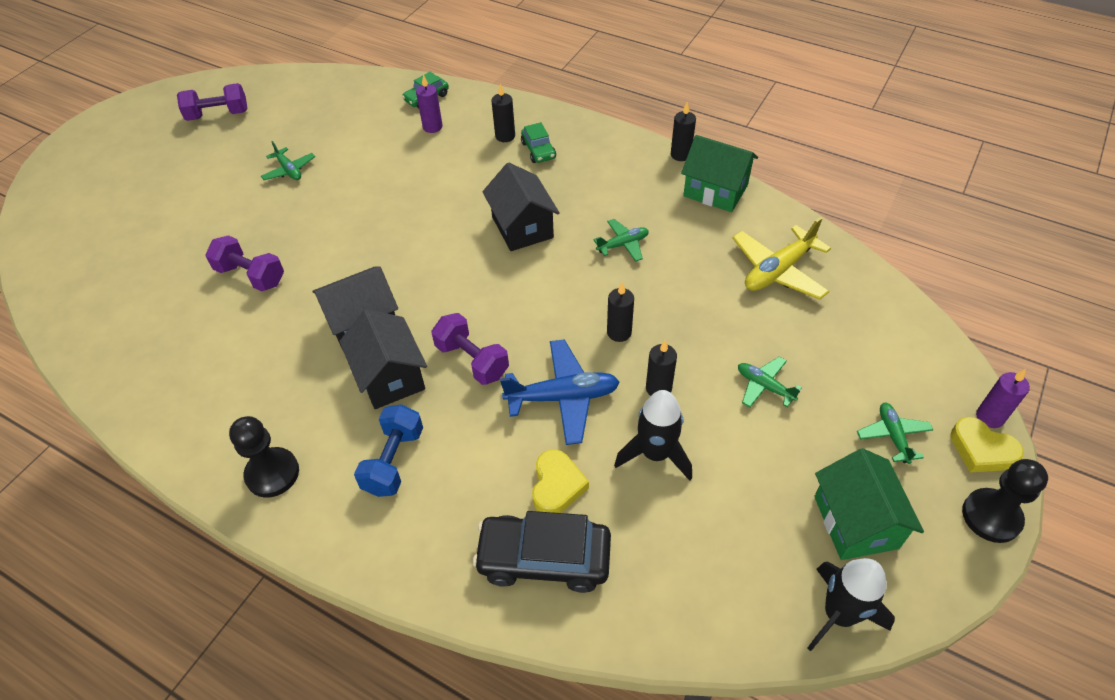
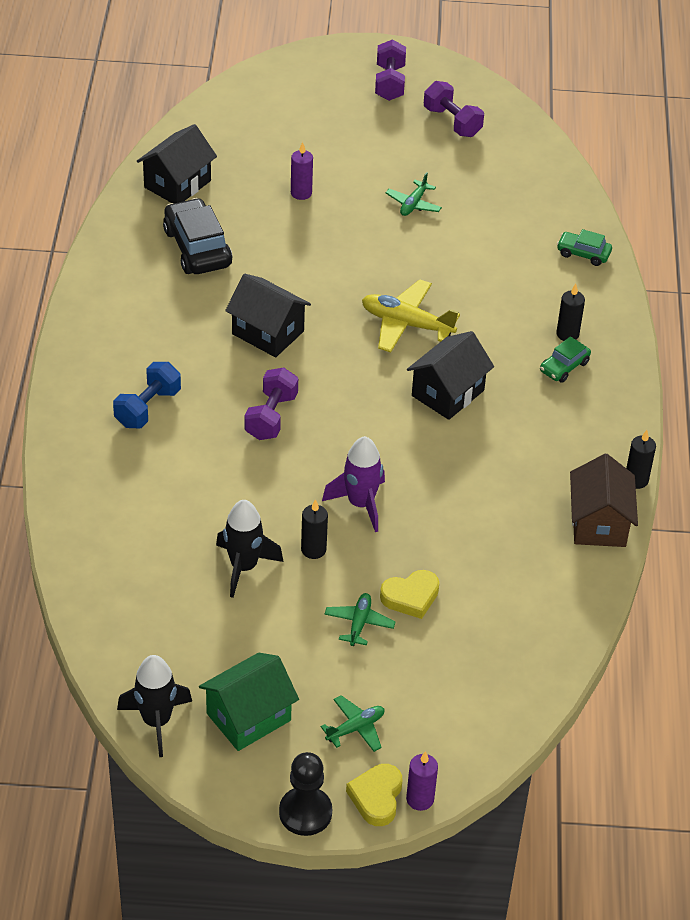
camera: 60 degrees right, 5 degrees down
(251, 275) = (275, 240): purple dumbbell -> purple dumbbell (389, 83)
(272, 473) = (99, 344): black pawn -> none
(390, 377) = (224, 372): black house -> black house (177, 184)
(394, 461) = (148, 408): blue dumbbell -> blue dumbbell turned 45 degrees counterclockwise
(432, 127) = (542, 276): purple candle -> purple candle (301, 193)
(544, 559) = (112, 527): black car -> black car (197, 248)
(557, 485) = (179, 514): yellow heart -> yellow heart (410, 597)
(563, 397) = (267, 489): blue plane -> none
(619, 332) = (360, 504): black candle -> purple rocket
(623, 244) = (473, 473): green plane -> none
(715, 191) = (598, 523): green house -> brown house
(778, 271) = (513, 601): yellow plane -> yellow plane (406, 324)

